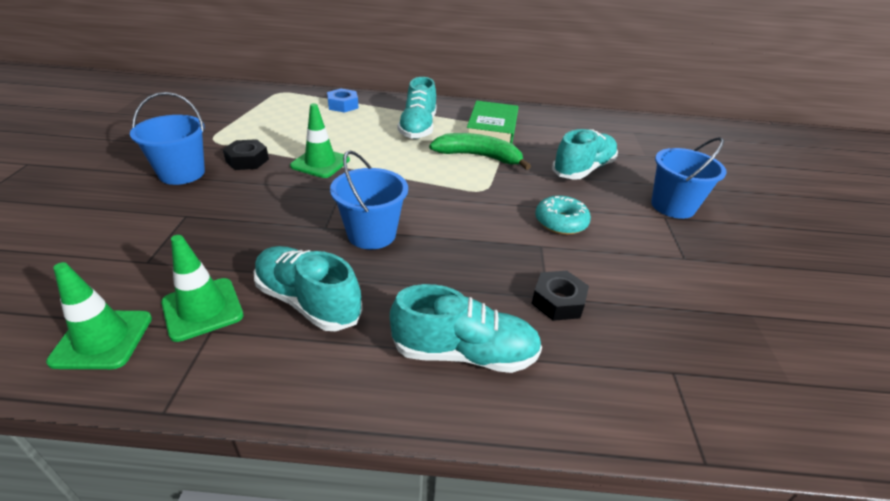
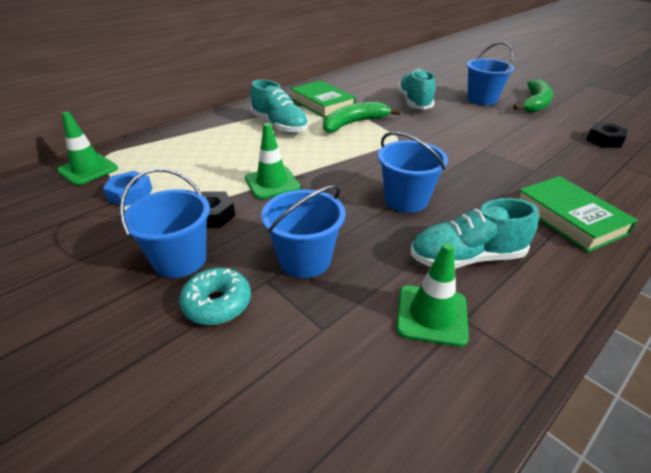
camera: 45 degrees left, 0 degrees up
(102, 339) = (428, 392): green traffic cone -> green traffic cone (88, 170)
(226, 220) = (305, 260): none -> blue bucket
(343, 105) = (188, 138): blue nut -> blue nut (130, 194)
(464, 353) = (569, 218): turquoise shoe -> green book
(558, 301) = (542, 169): black nut -> black nut (604, 140)
(560, 222) = (464, 133): turquoise donut -> turquoise donut (217, 303)
(738, 247) = (535, 103): none -> green banana

